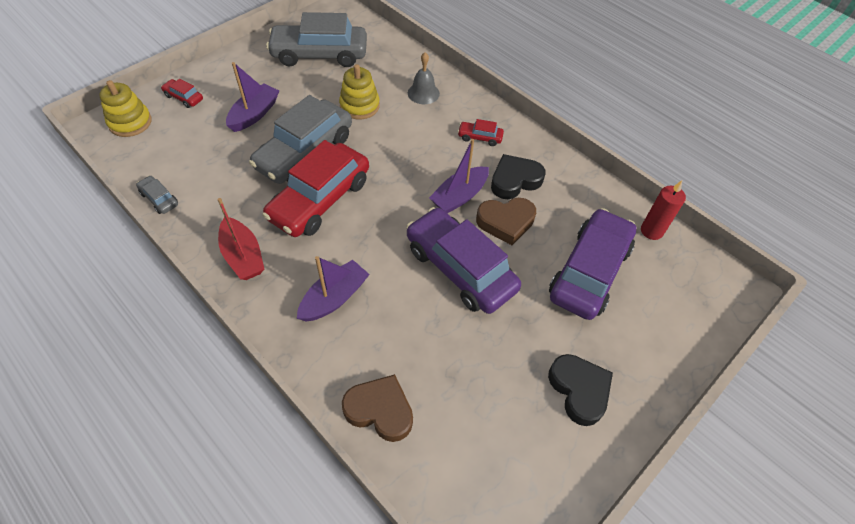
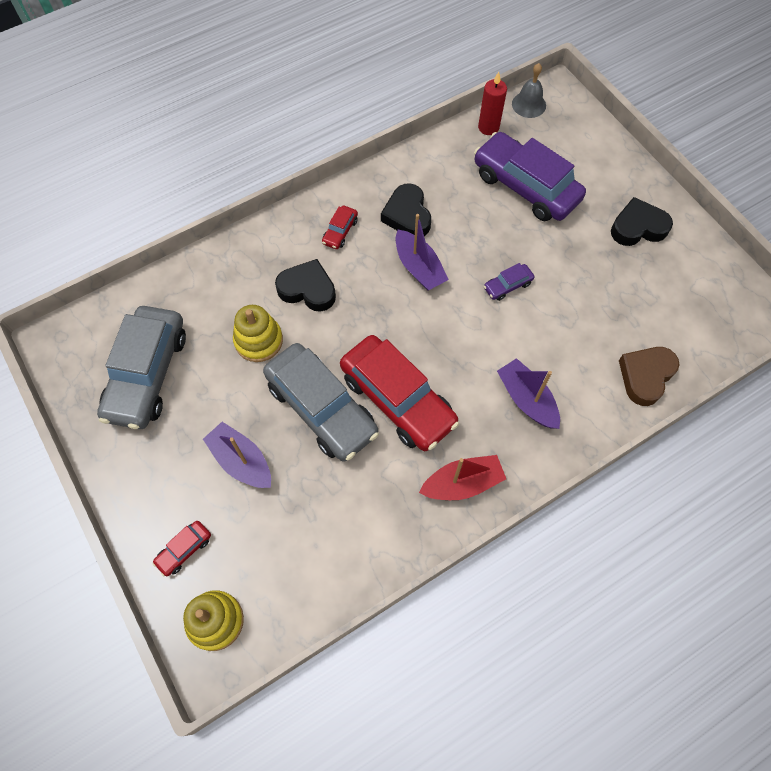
camera: 75 degrees left, 10 degrees up
(159, 199) = (362, 576): grey car -> none
(415, 126) = (308, 289): none -> black heart
(423, 93) = (255, 271): grey bell -> grey bell (528, 104)
(460, 268) = (507, 286): purple car -> purple car, size x0.42
(505, 222) = (459, 236): brown heart -> none

